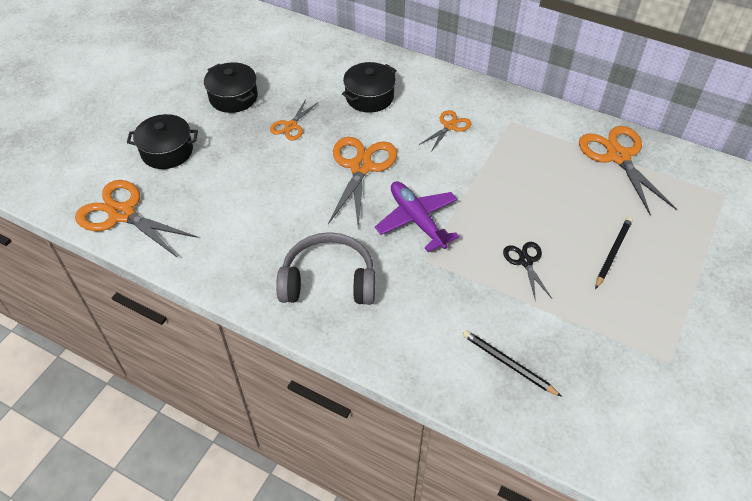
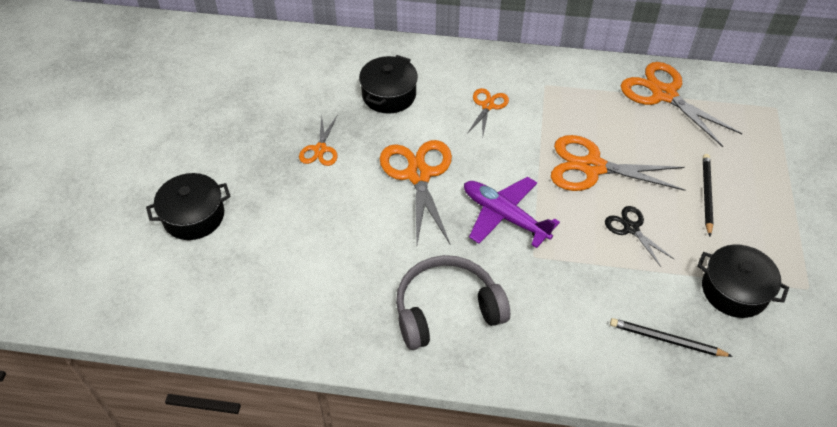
camera: 20 degrees left, 0 degrees up
(122, 214) = (178, 304): orange scissors -> orange scissors (592, 167)
(233, 97) = (239, 133): black pot -> black pot (734, 290)

